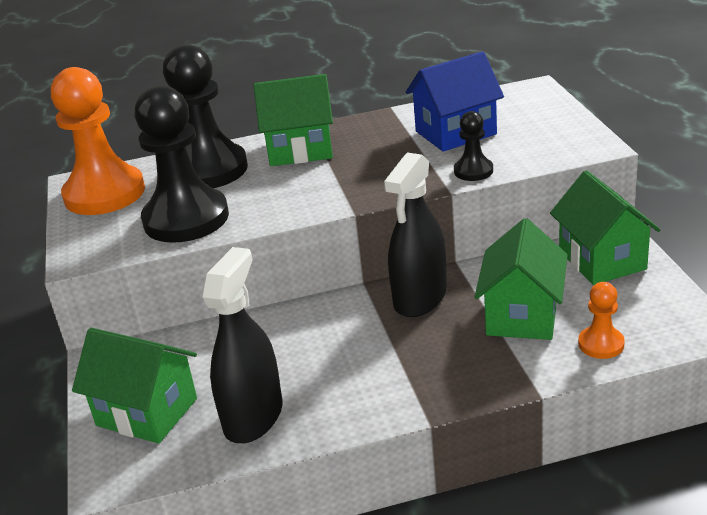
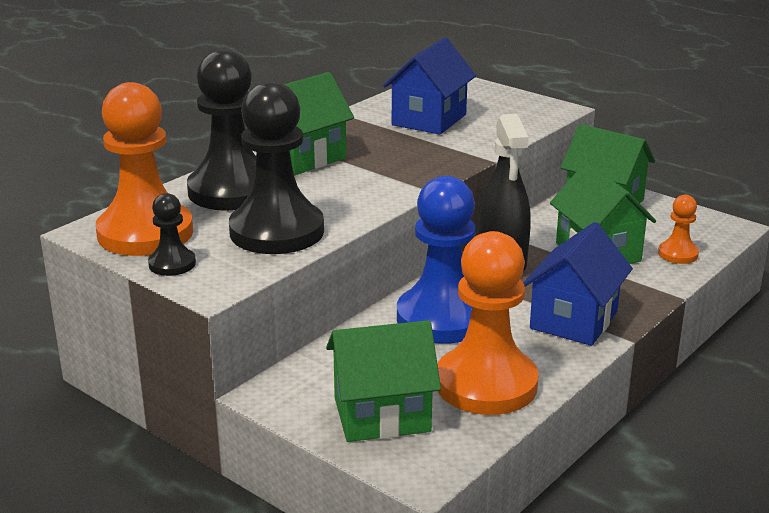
camera: 40 degrees left, 5 degrees down
(253, 417) = (486, 384): black spray bottle -> orange pawn
(301, 338) = (442, 318): none -> blue pawn
(405, 381) = (573, 320): none -> blue house
(473, 171) = (488, 143): black pawn -> black pawn (172, 264)

